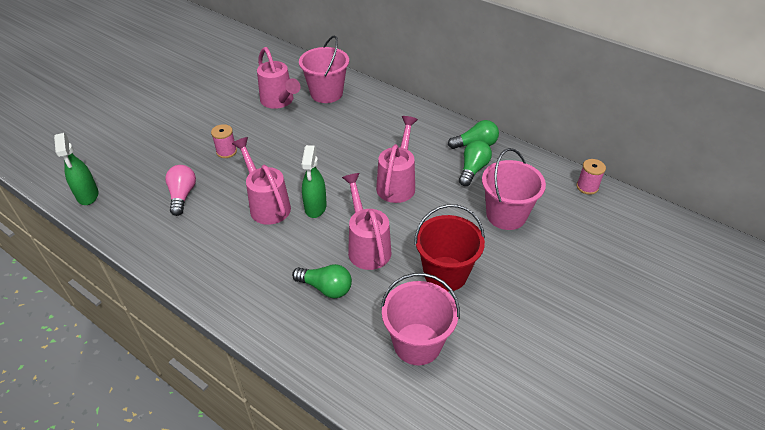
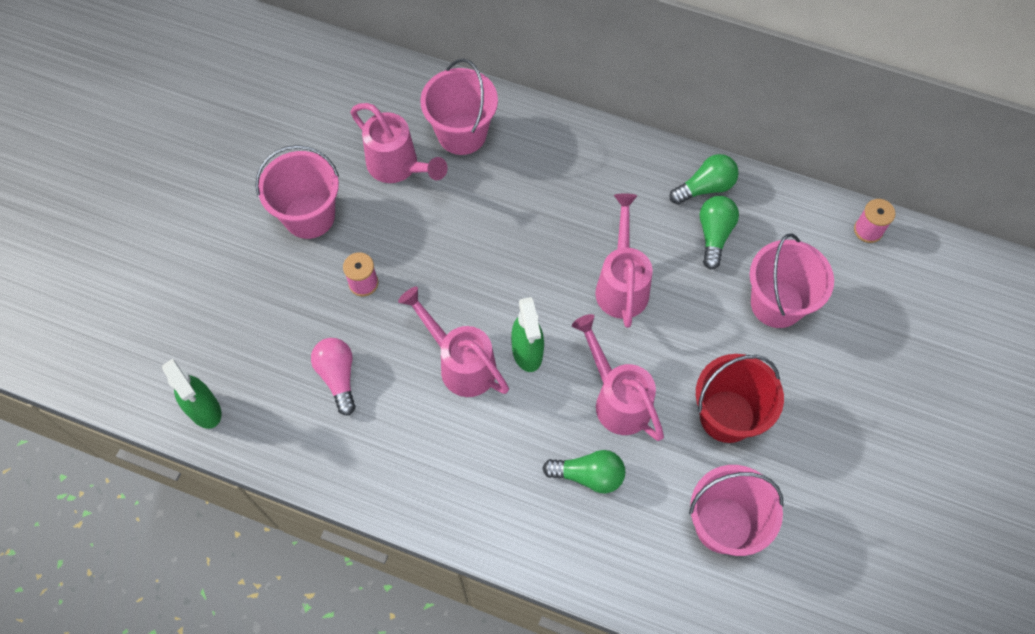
camera: 15 degrees left, 20 degrees up
(212, 114) = (309, 216): none -> pink bucket

